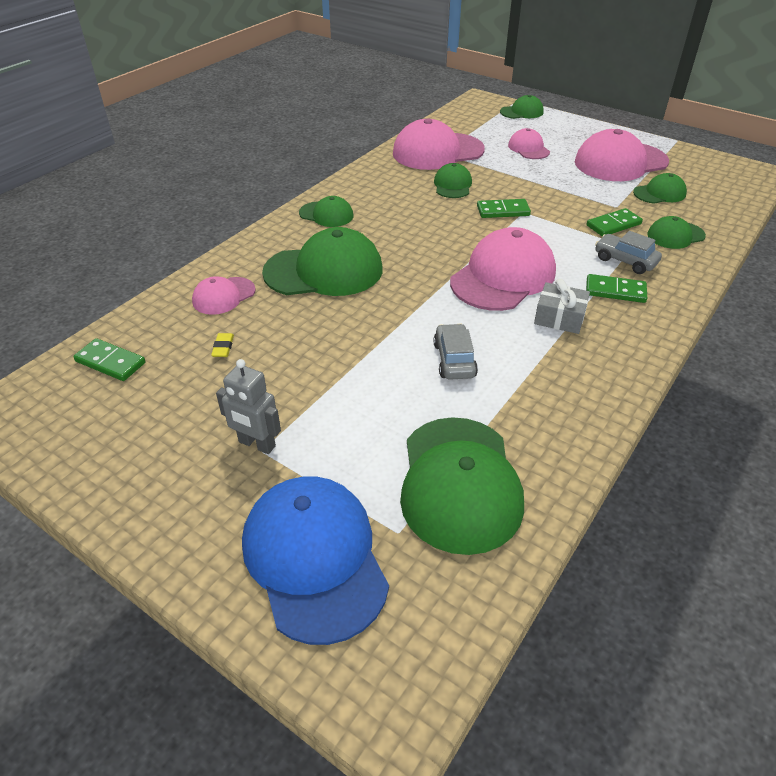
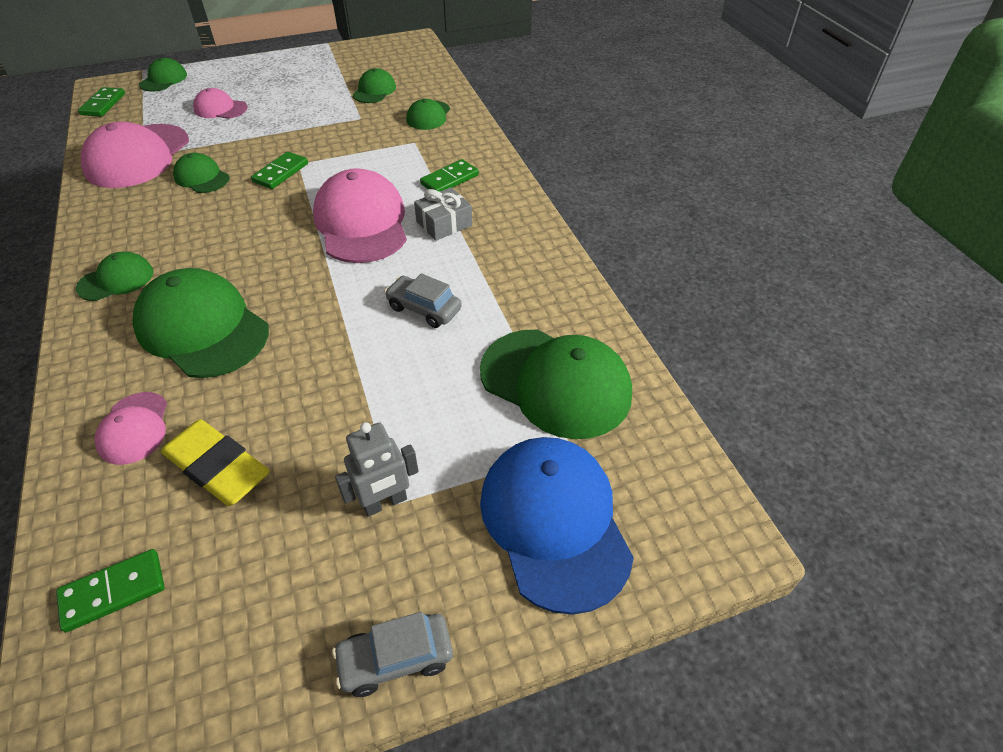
camera: 55 degrees left, 5 degrees up
(223, 347) = (217, 467): yellow eraser -> yellow eraser, size x2.45
(314, 558) = (554, 522): blue cap -> blue cap turned 60 degrees clockwise
(324, 271) = (202, 328): green cap -> green cap turned 75 degrees counterclockwise
(613, 225) = (378, 133): green domino -> green domino (103, 104)
(620, 162) = (312, 81): pink cap -> none
(625, 261) = (424, 154): grey car -> grey car (396, 659)

